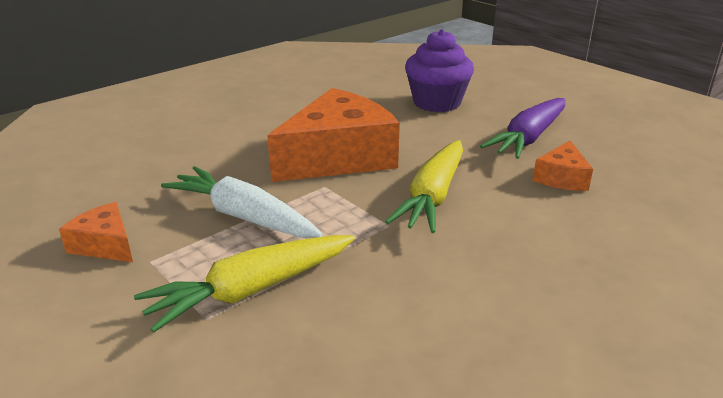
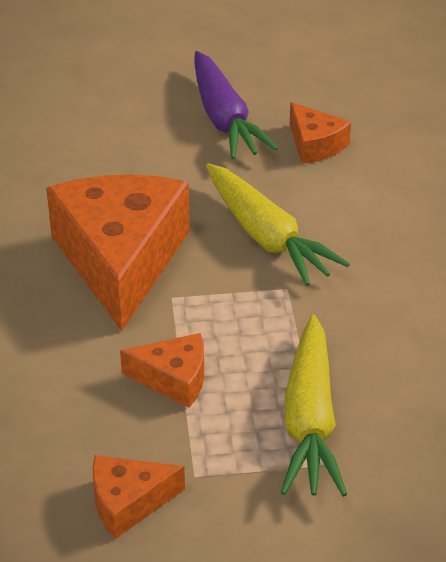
camera: 55 degrees left, 10 degrees up
(243, 216) = (174, 379): white carrot -> orange cheese
(437, 102) = (75, 130): purple cupcake -> none

